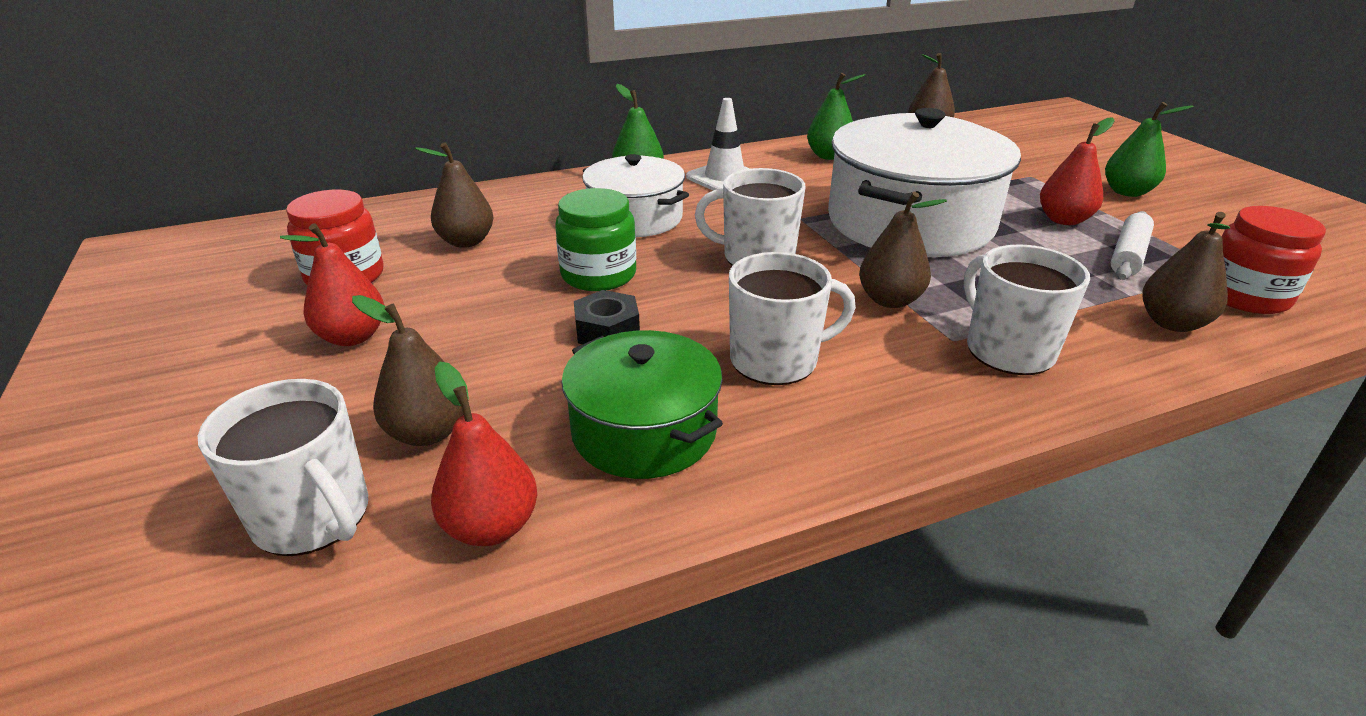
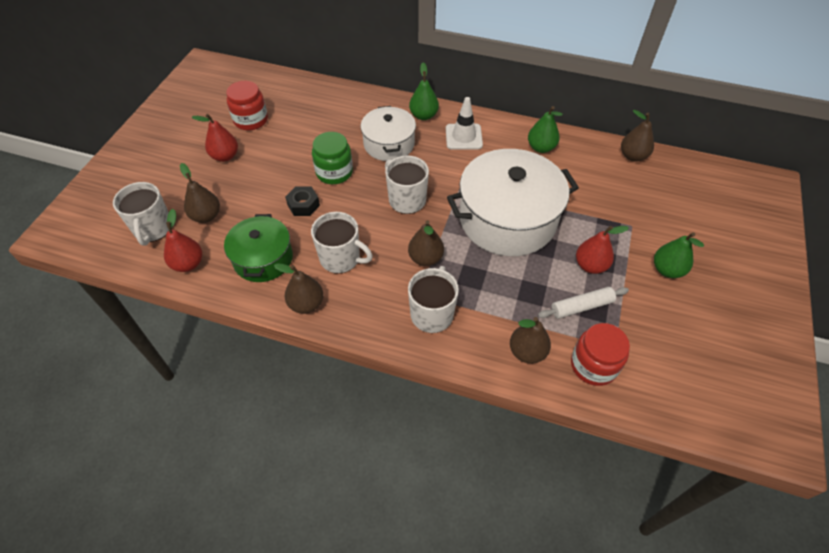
camera: 40 degrees right, 20 degrees up
(466, 241) = (309, 122): brown pear -> brown pear (306, 304)

